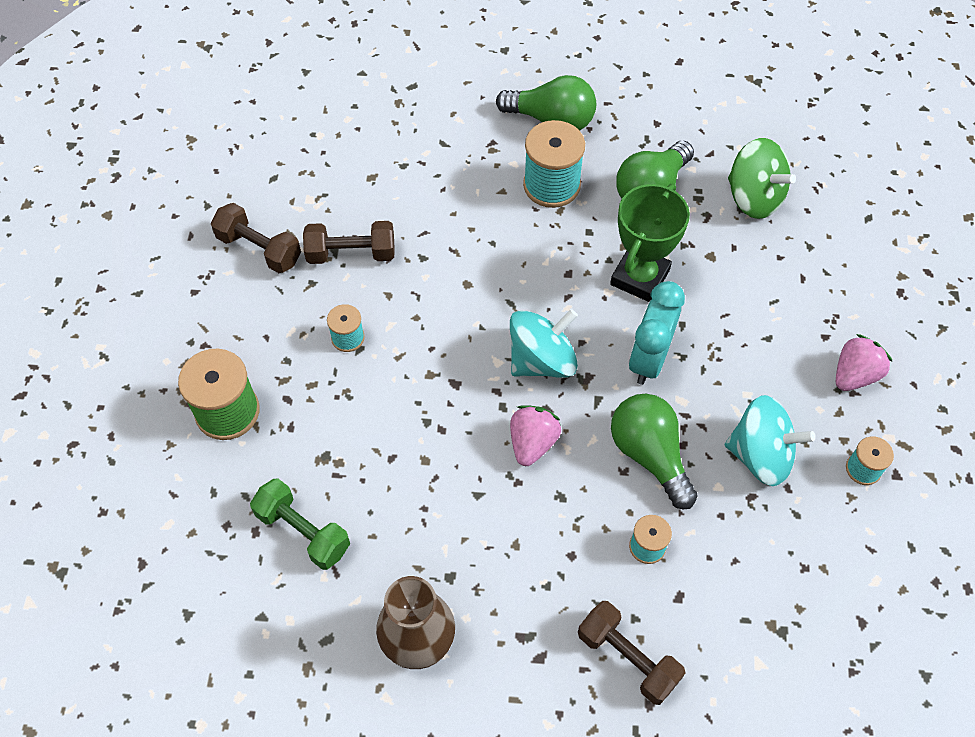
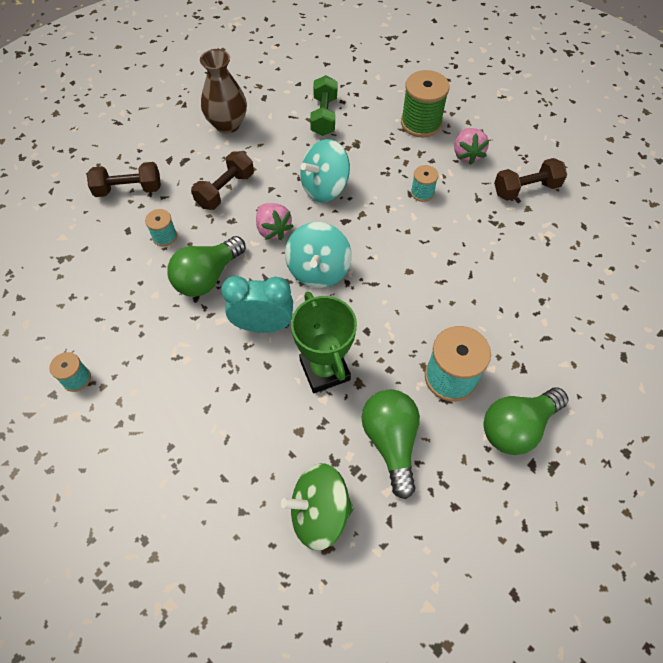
camera: 130 degrees right, 0 degrees up
(303, 531) = (324, 116): green dumbbell -> green dumbbell turned 75 degrees counterclockwise
(351, 253) = (485, 229): brown dumbbell -> brown dumbbell (225, 190)
(649, 359) = (263, 325): turquoise clock -> turquoise clock turned 60 degrees counterclockwise
(650, 455) = (207, 277): green light bulb -> green light bulb turned 120 degrees clockwise
(760, 455) = (146, 331): turquoise spinning top -> turquoise spinning top (324, 187)
(854, 375) = (128, 437): pink strawberry -> pink strawberry (467, 154)

